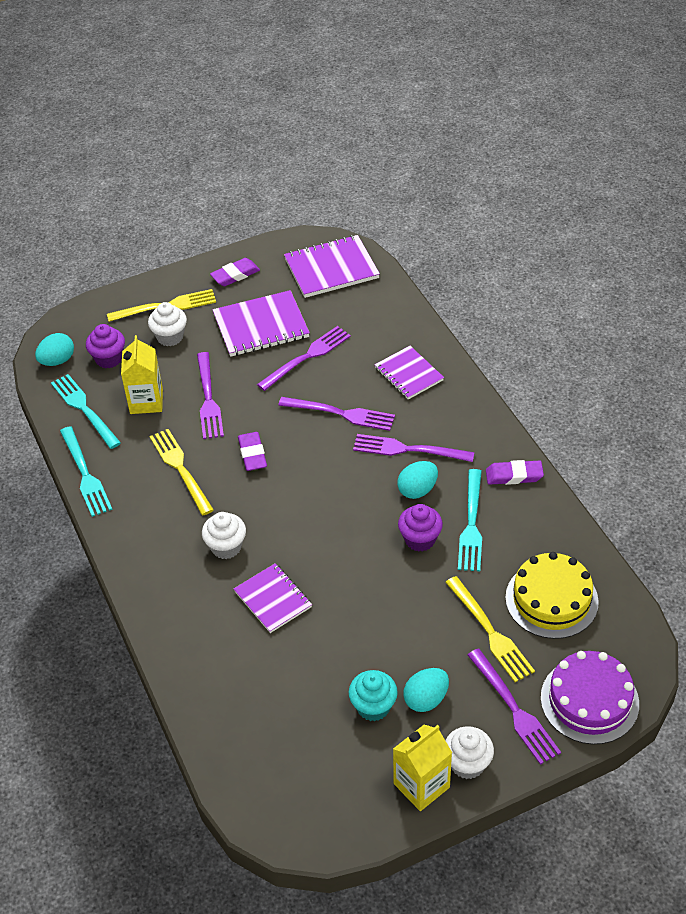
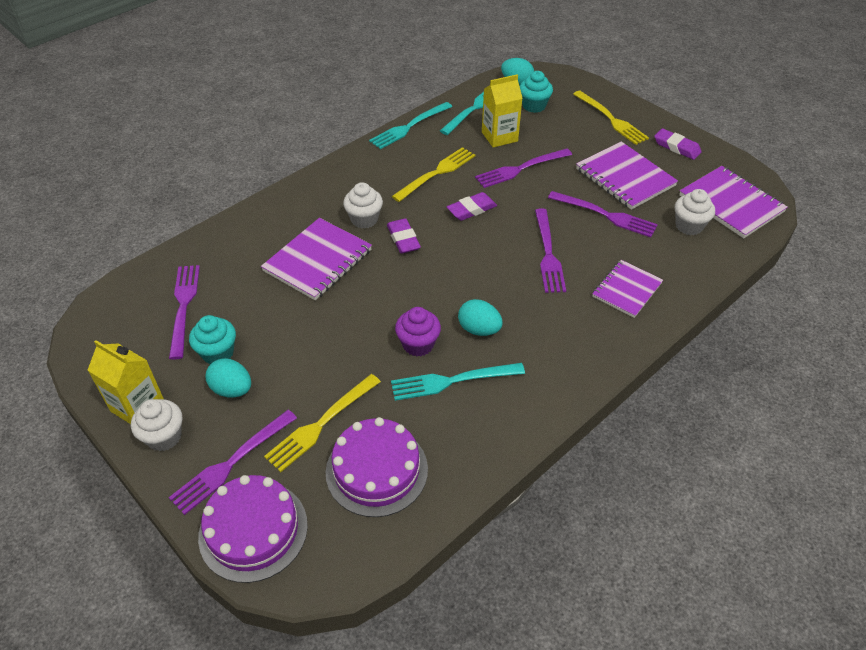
camera: 70 degrees right, 0 degrees up
(109, 359) = (534, 106): purple cupcake -> turquoise cupcake
(170, 337) = (578, 130): white cupcake -> white cupcake (689, 226)
(273, 599) = (318, 260): purple notebook -> purple notebook, size x1.52
(407, 450) = (527, 311): purple fork -> purple fork (183, 306)
(514, 475) = (532, 404): purple eraser -> purple eraser (403, 239)
(551, 599) = (376, 470): yellow cake -> purple cake

